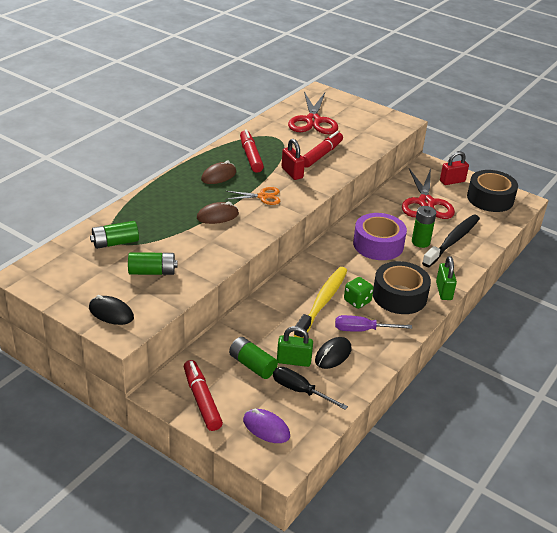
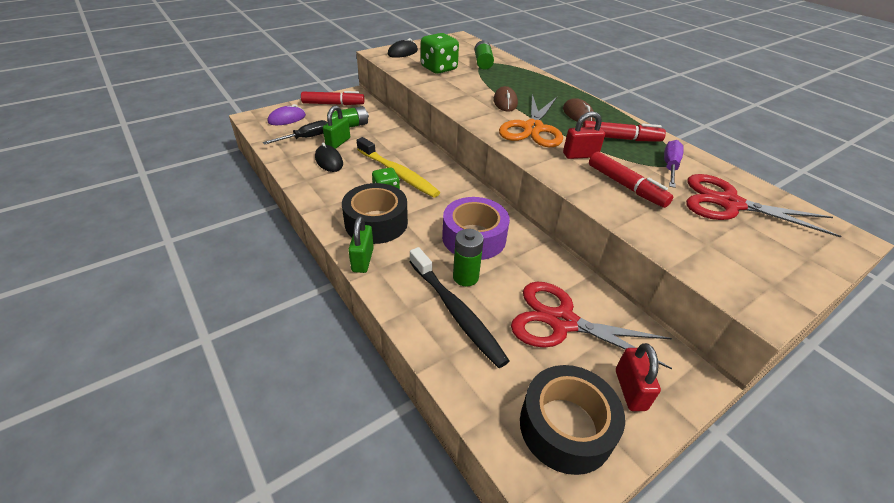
camera: 110 degrees right, 5 degrees up
(152, 272) = (439, 68): green battery -> green dice
(263, 196) = (533, 128): orange scissors -> orange scissors, size x1.86
(362, 330) = (345, 184): purple screwdriver -> purple screwdriver (670, 166)
(444, 291) = (362, 260): green padlock -> green padlock turned 75 degrees clockwise

